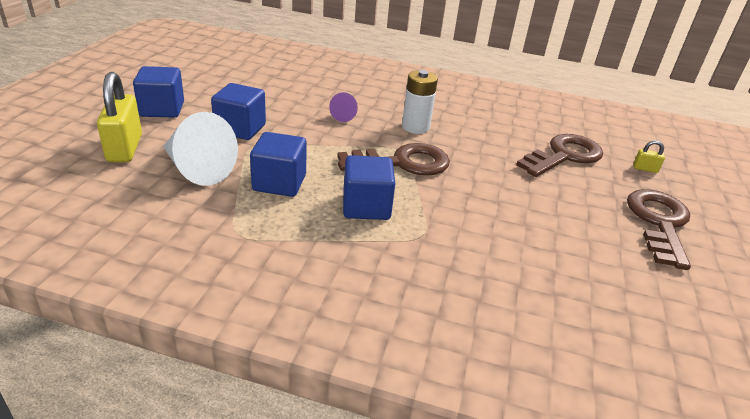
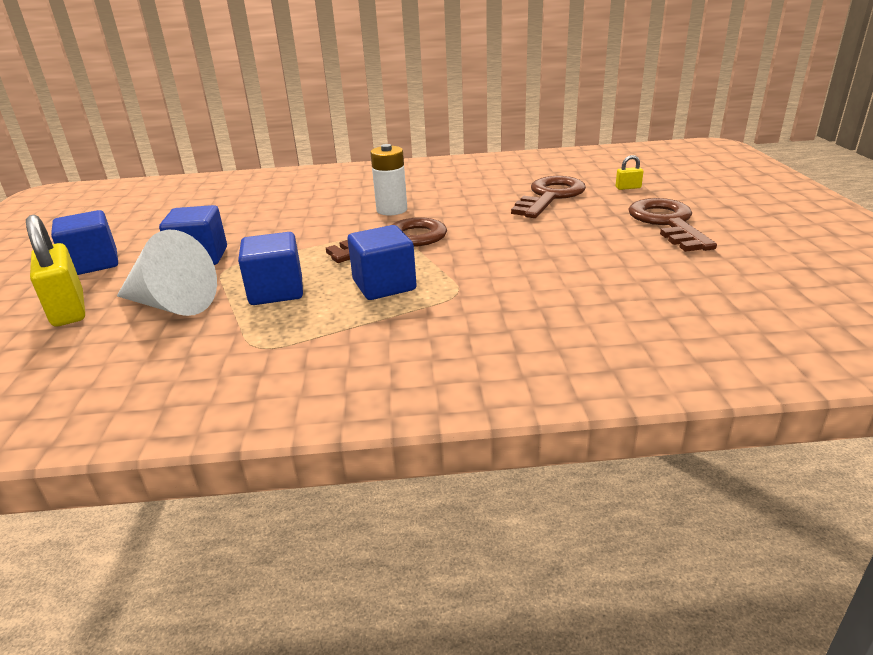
camera: 15 degrees left, 5 degrees down
(345, 115) = (311, 218): purple cone -> none

